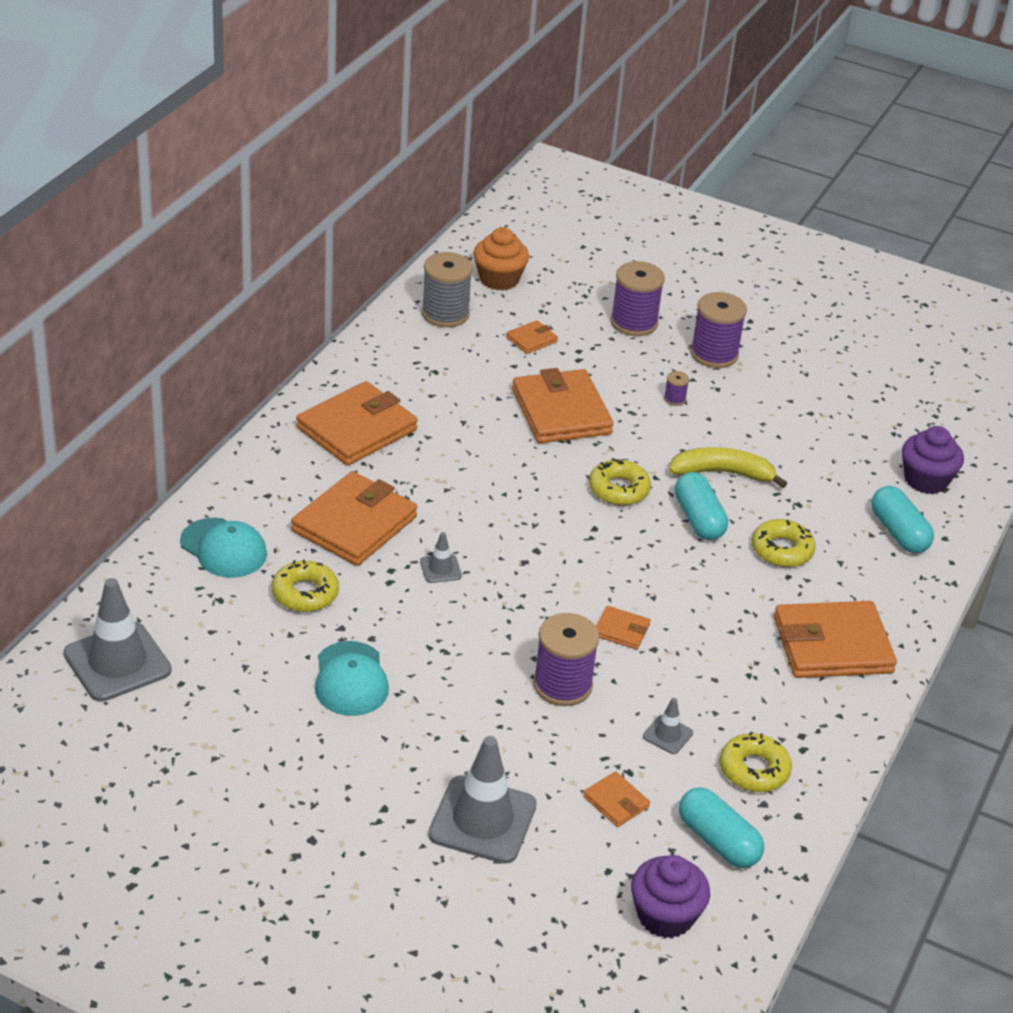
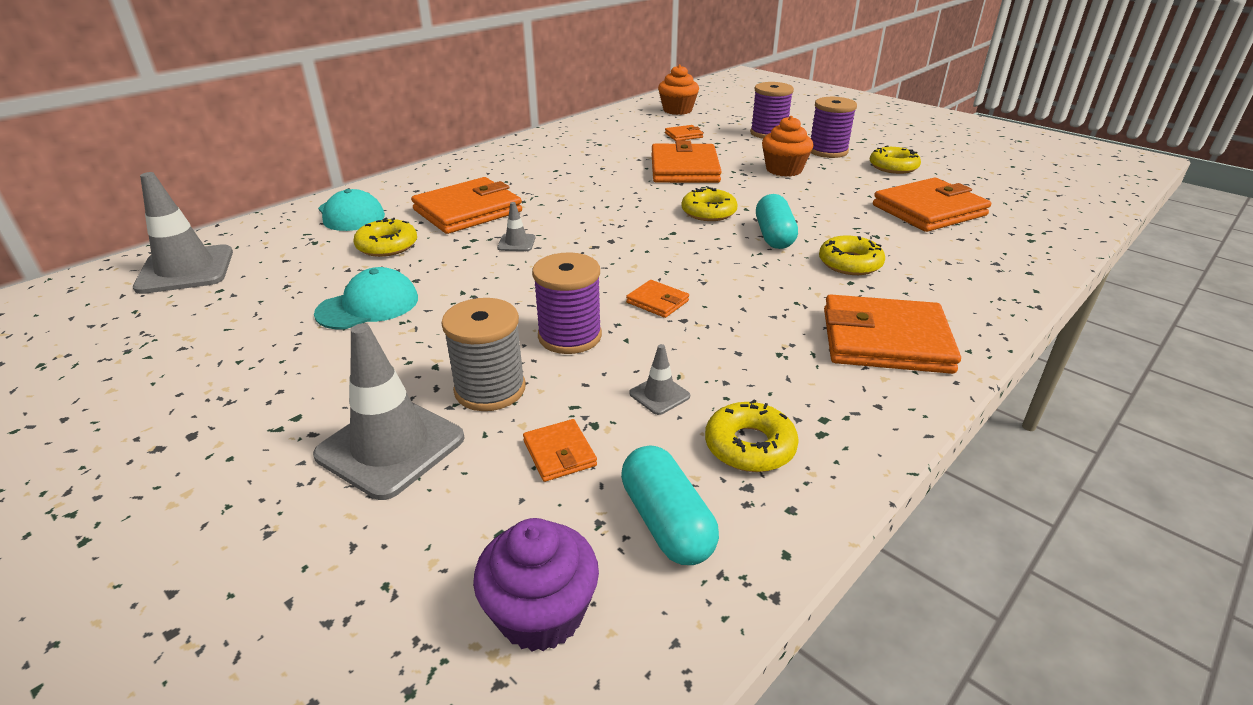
camera: 20 degrees right, 5 degrees down
(350, 679) = (368, 306): turquoise cap -> turquoise cap turned 135 degrees counterclockwise
(356, 429) = (516, 164): orange wallet -> orange wallet (929, 210)
(445, 314) = (627, 121): grey spool -> grey spool (490, 389)
(674, 399) = (784, 170): purple spool -> orange cupcake
(722, 473) = (808, 211): yellow banana -> none
(793, 378) = (893, 167): none -> yellow donut
(898, 532) = (978, 263): turquoise capsule -> none
(926, 480) = (1011, 232): purple cupcake -> none

